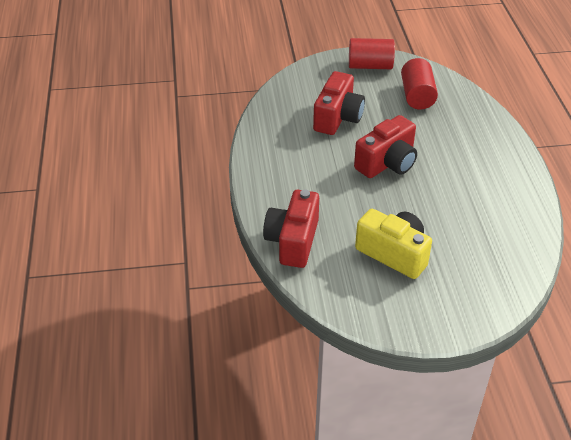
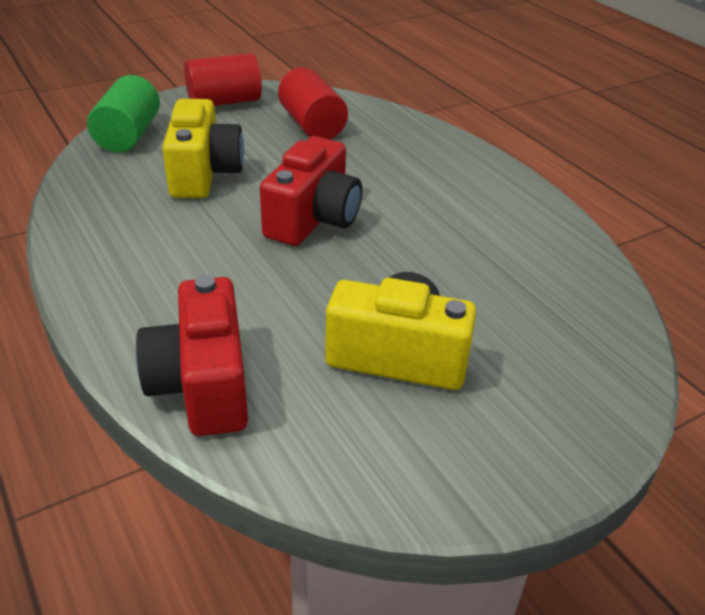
camera: 25 degrees left, 5 degrees down
(304, 81) = (128, 135): none -> green cylinder
(338, 118) = (204, 173): red camera -> yellow camera

